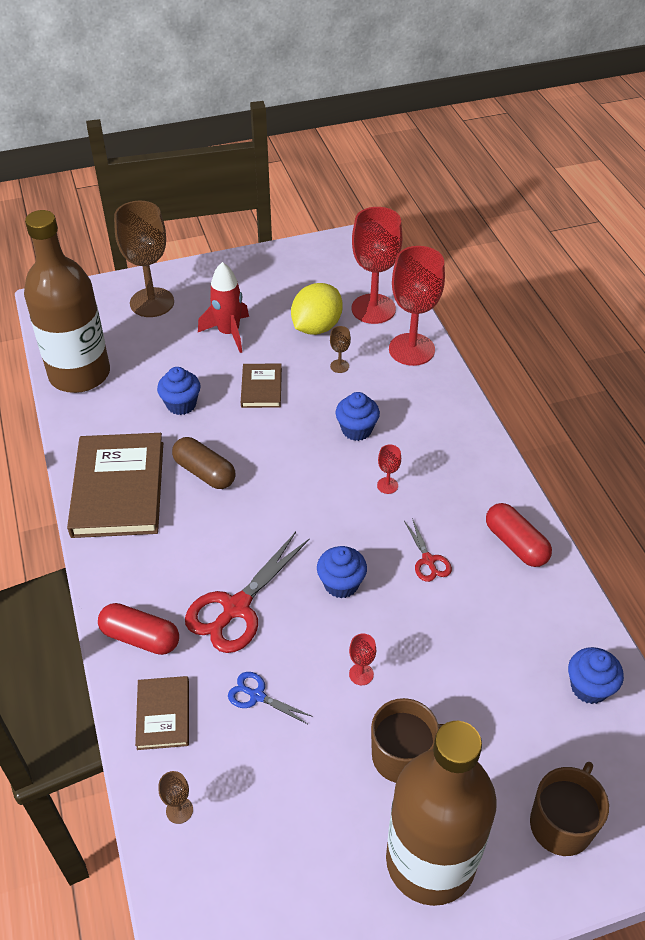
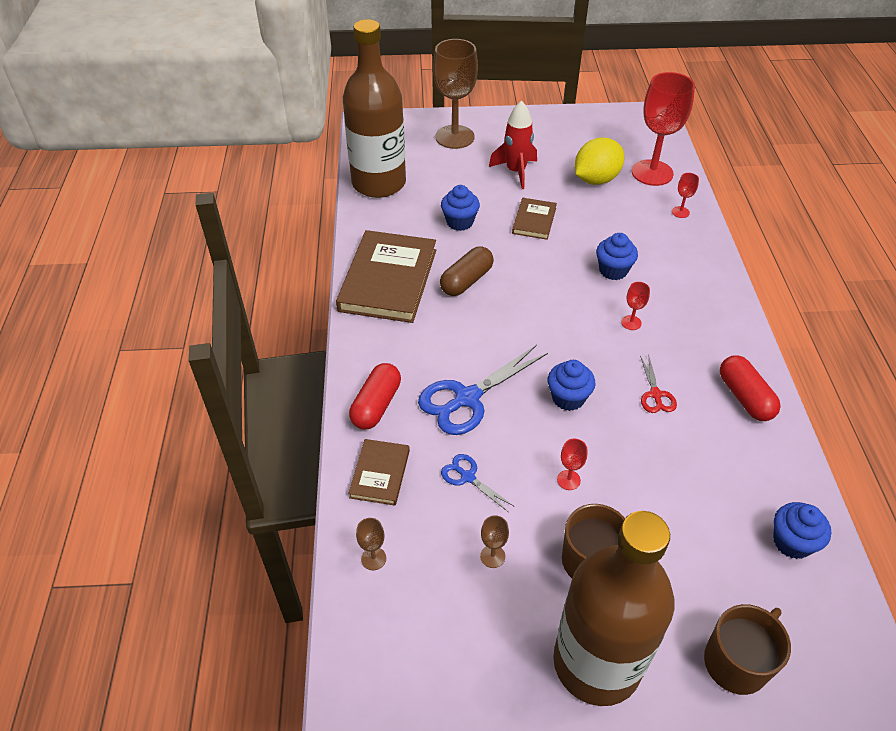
camera: 15 degrees right, 0 degrees up
(140, 637) = (376, 405): red capsule -> red capsule turned 75 degrees clockwise
(204, 472) = (466, 281): brown capsule -> brown capsule turned 75 degrees clockwise
(236, 608) = (467, 398): red scissors -> blue scissors
(339, 366) = (609, 215): brown goblet -> brown goblet (492, 556)
(411, 349) = (680, 212): red goblet -> red goblet, size x0.40

